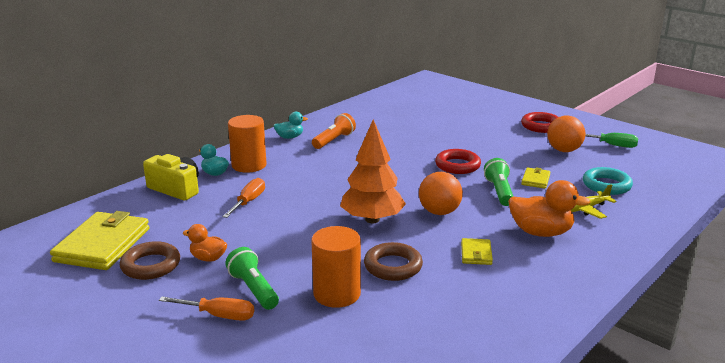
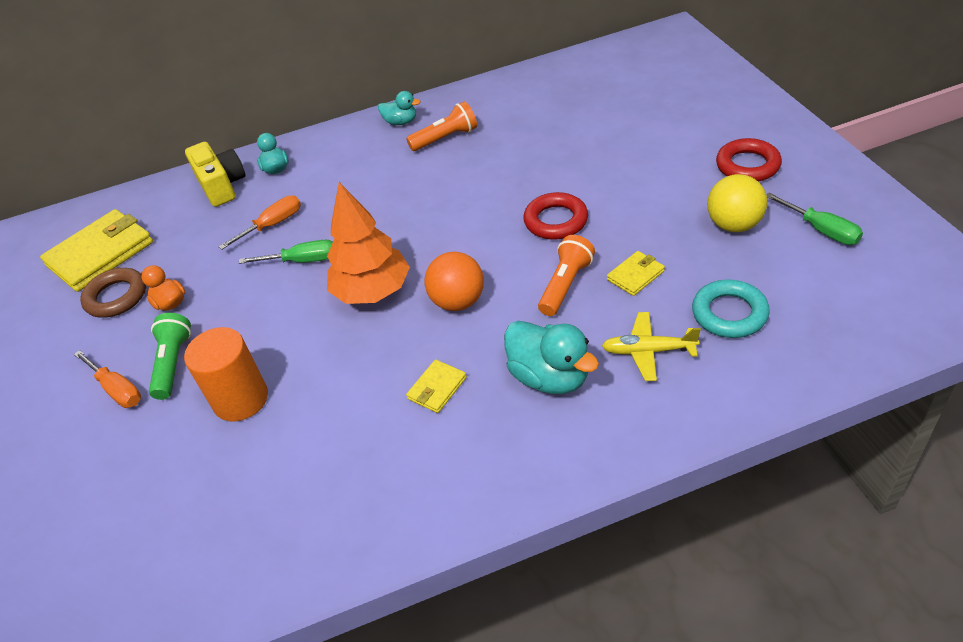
camera: 35 degrees right, 20 degrees up
(249, 165) = (320, 163): orange cylinder -> none
(297, 215) = (302, 261): none -> green screwdriver
(393, 266) = (329, 377): brown ring -> none
(499, 191) = (565, 285): green flashlight -> orange flashlight
(541, 232) = (550, 377): orange duck -> turquoise duck
(563, 150) = (734, 225): orange ball -> yellow ball

